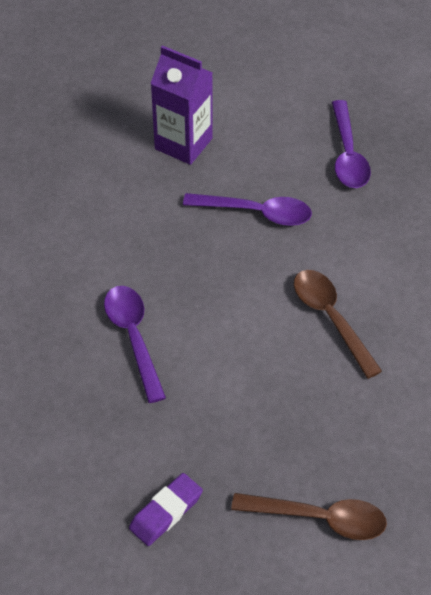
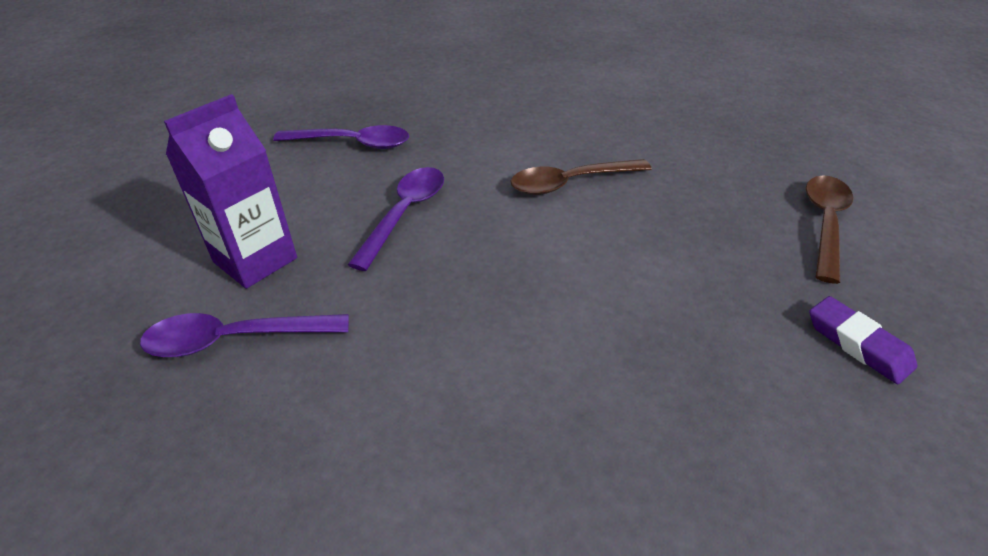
camera: 80 degrees left, 10 degrees down
(133, 338) = (581, 347): purple spoon -> purple spoon (235, 339)

